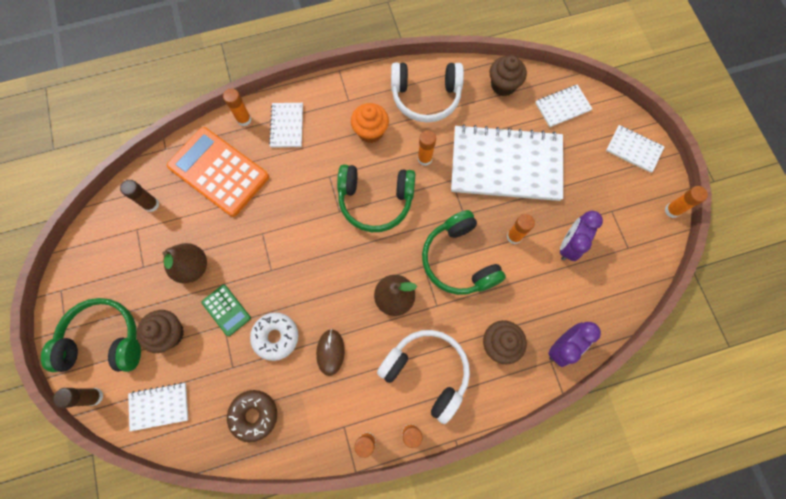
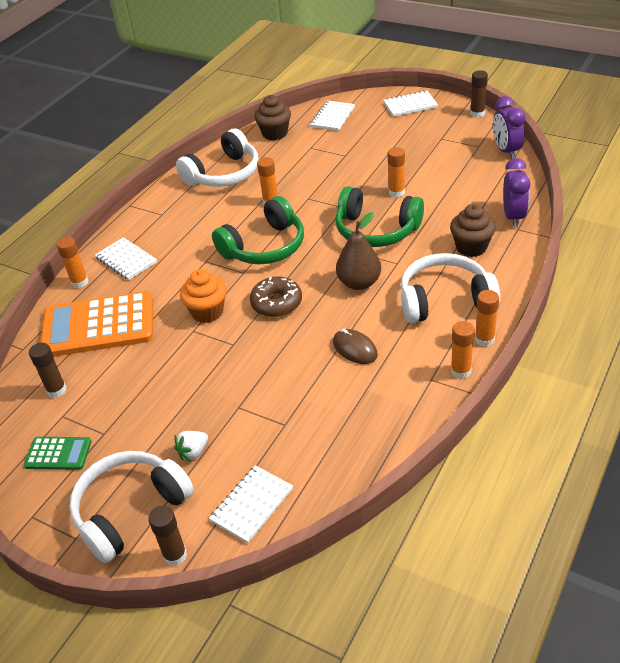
camera: 40 degrees left, 30 degrees down
(104, 340) = (130, 510): green headphones -> white headphones
(169, 333) = (193, 452): brown cupcake -> white strawberry
(192, 267) = (155, 396): brown pear -> none
(226, 310) = (227, 396): green calculator -> green calculator (58, 454)
(254, 415) = (347, 435): brown donut -> brown donut (276, 303)
(276, 337) = (296, 376): white donut -> none
(370, 132) = (205, 217): orange cupcake -> orange cupcake (207, 312)
(506, 165) = (336, 166): white notebook -> none
(569, 245) = (439, 171): purple clock -> purple clock (506, 151)
(672, 210) = (477, 113): orange glue stick -> brown glue stick

